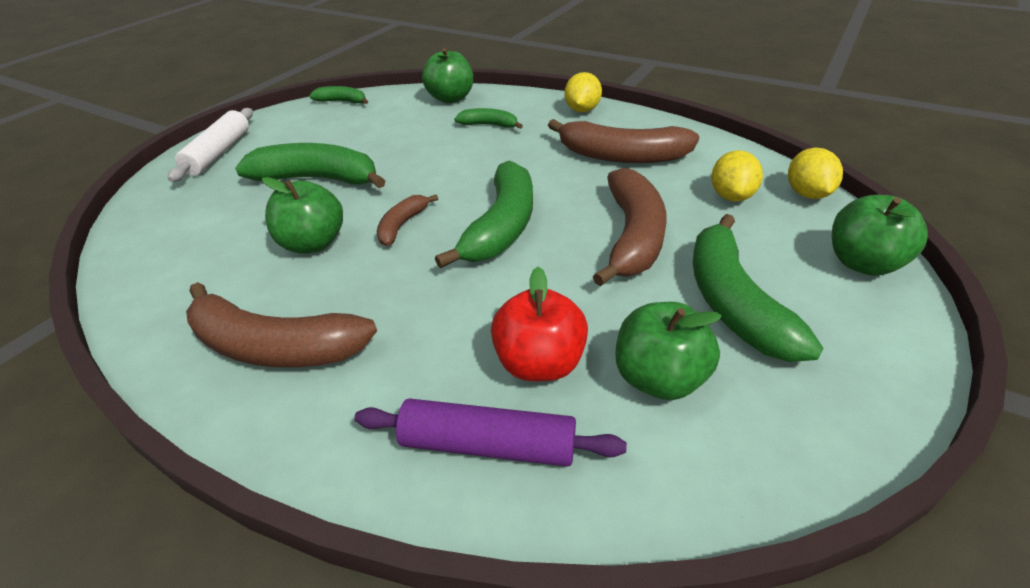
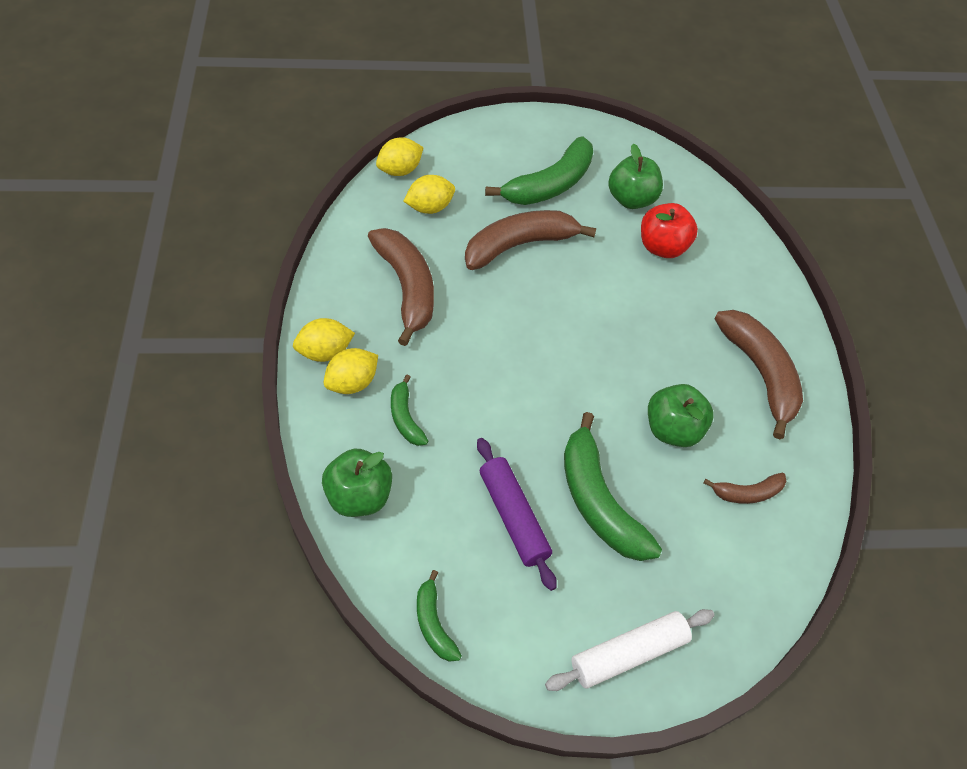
camera: 130 degrees left, 15 degrees up
(402, 225) = (608, 385): brown banana -> brown banana (747, 493)
(488, 444) = (722, 245): purple rolling pin -> purple rolling pin (513, 517)
(502, 226) = (562, 321): green banana -> none
(542, 114) = (352, 383): none -> yellow lemon
(863, 263) = (470, 139): green apple -> none

